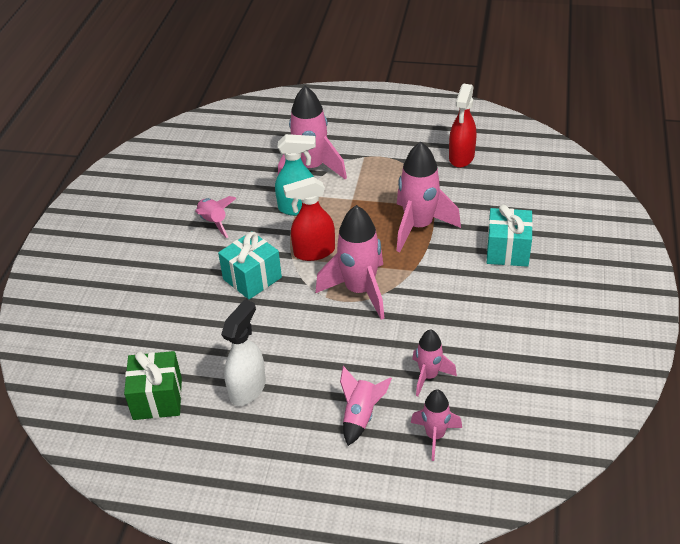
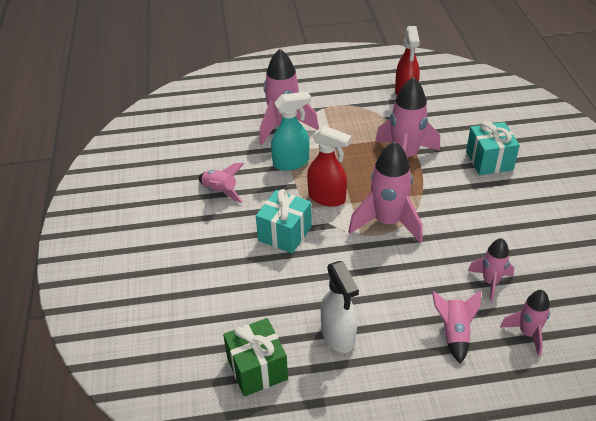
camera: 20 degrees left, 0 degrees up
(248, 389) = (338, 336): white spray bottle -> white spray bottle turned 150 degrees clockwise
(314, 252) = (327, 198): red spray bottle -> red spray bottle turned 120 degrees counterclockwise

